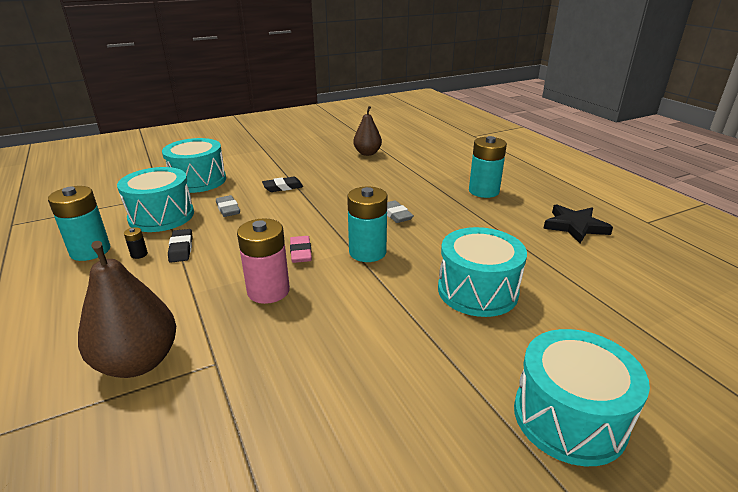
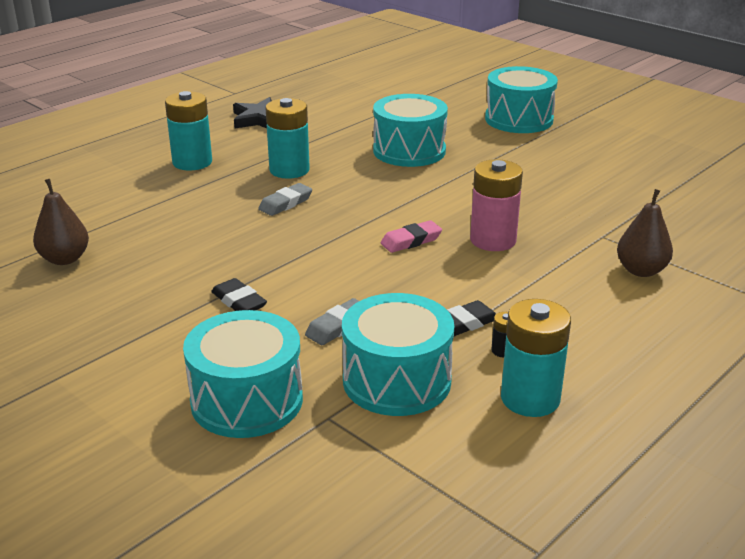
camera: 110 degrees left, 0 degrees up
(138, 362) = (641, 270): brown pear -> brown pear, size x0.65
(367, 252) = (382, 205): turquoise battery -> turquoise battery (289, 170)

